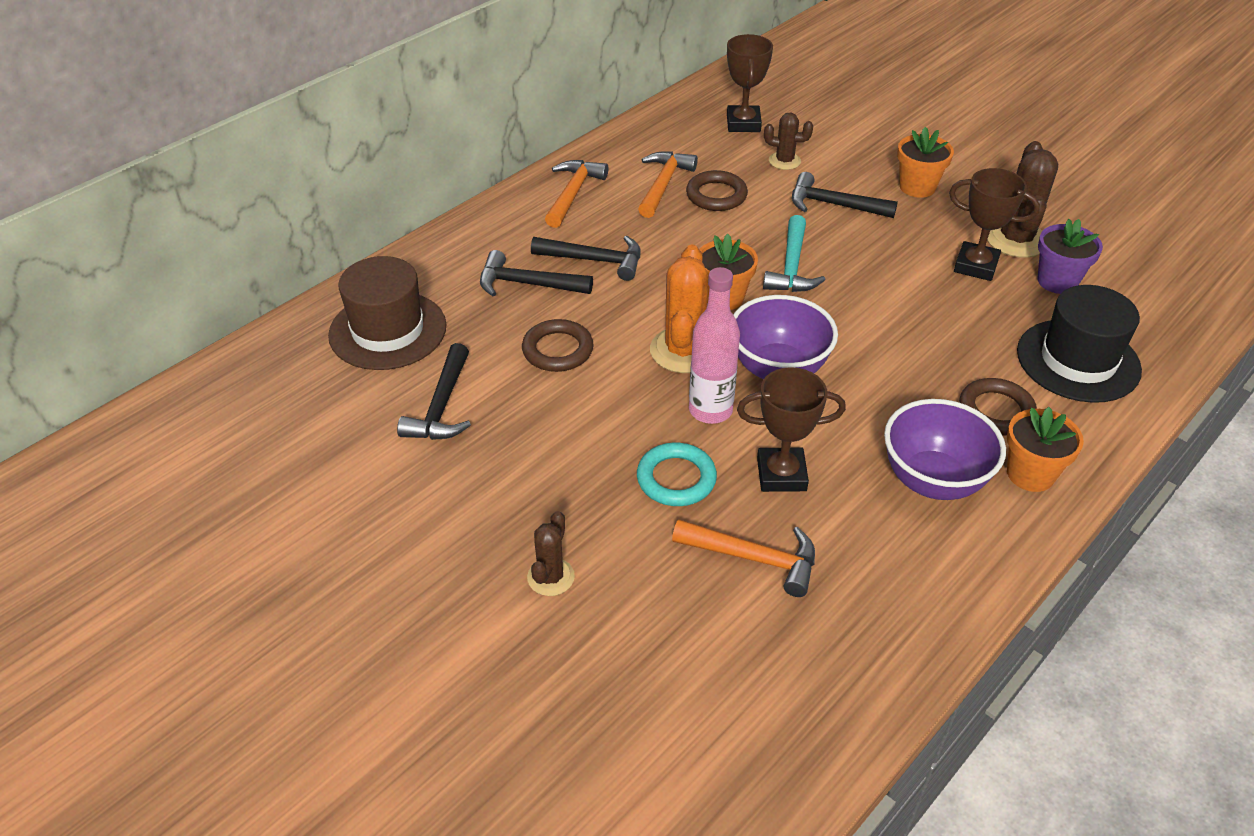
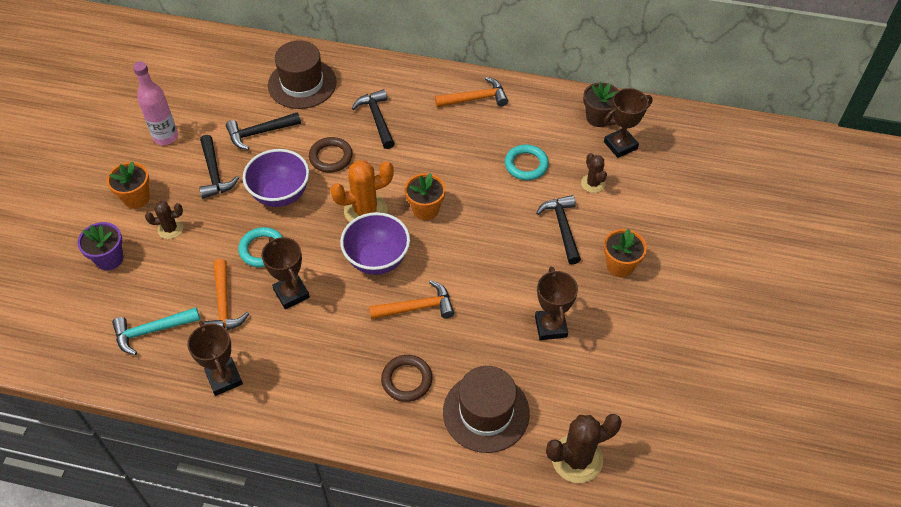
camera: 60 degrees right, 10 degrees up
(595, 260) = (418, 137): black hammer -> black hammer (214, 173)
(663, 184) = (517, 135): orange hammer -> orange hammer (417, 307)
(688, 122) = (598, 117): none -> brown flower pot
(710, 410) = (323, 242): pink bottle -> pink bottle (165, 137)
(716, 195) = (526, 165): brown ring -> turquoise ring
(791, 267) = (479, 230): turquoise hammer -> turquoise hammer (152, 331)
(897, 604) = (224, 378): none -> brown trophy
(933, 480) = (327, 366): purple bowl -> purple bowl (280, 194)
(1016, 239) = (599, 341): brown cactus -> brown cactus (577, 459)
(1030, 474) = (360, 413): orange flower pot -> orange flower pot (136, 198)
(1057, 281) = (567, 378): purple flower pot -> purple flower pot (109, 259)
(1078, 361) = (486, 412): black hat -> brown hat

